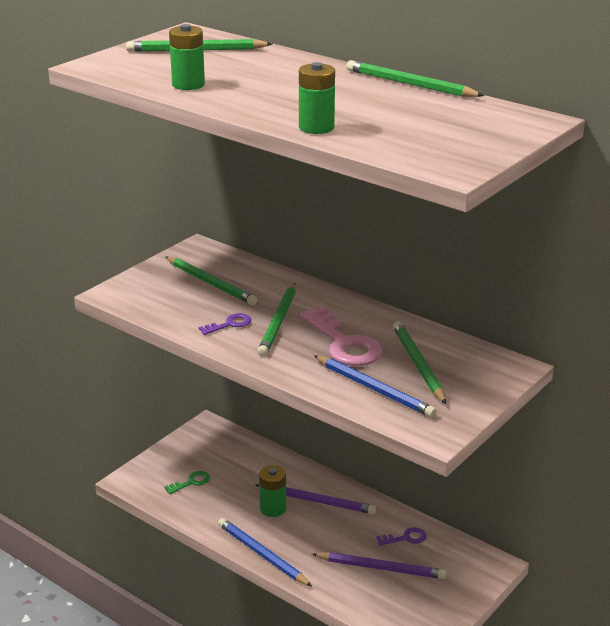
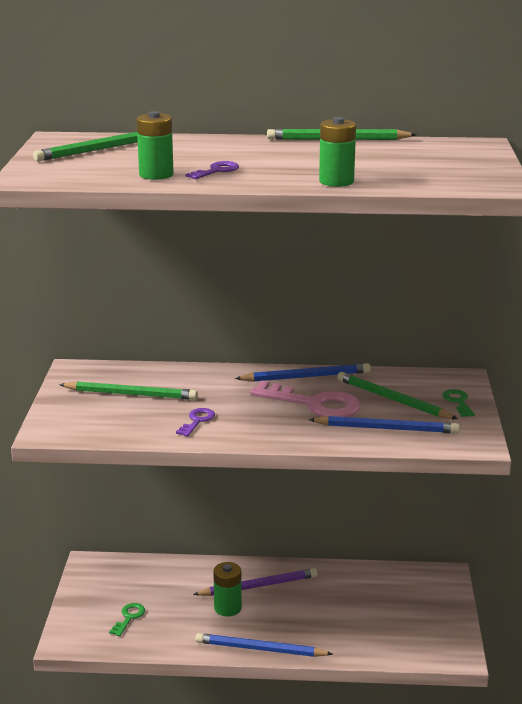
camera: 35 degrees left, 5 degrees down
(279, 322) = (237, 405): green pencil -> none
(371, 316) = (306, 377): none -> blue pencil
(381, 568) = (367, 615): purple pencil -> none
(406, 538) = (361, 584): purple key -> purple key (216, 171)
(476, 388) = (458, 402): none -> green key

